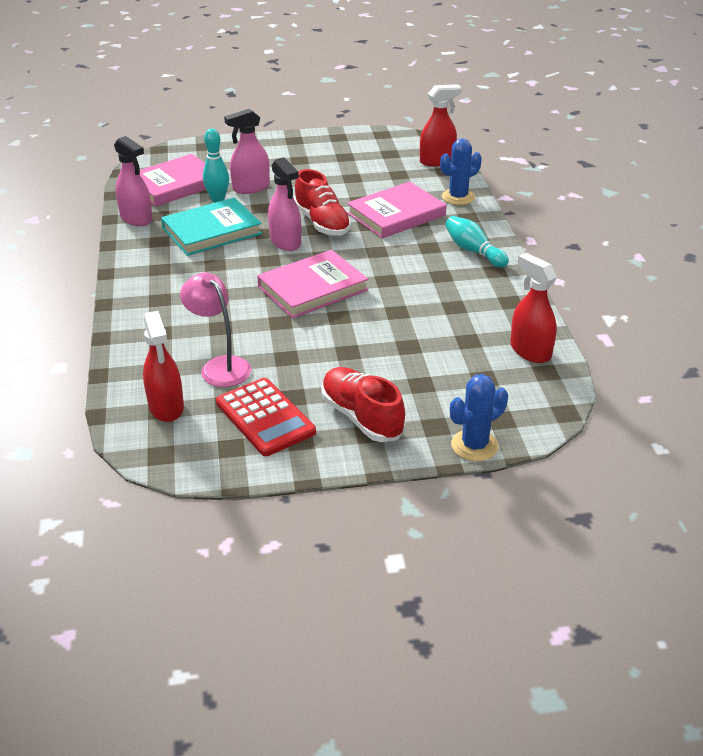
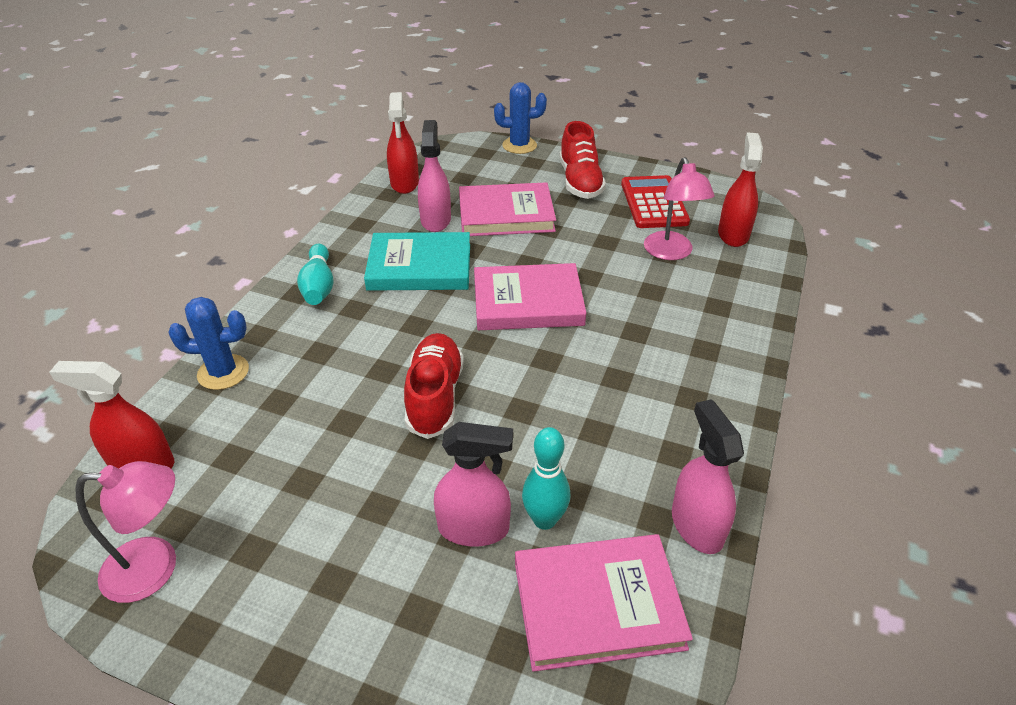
camera: 150 degrees left, 5 degrees up
(212, 231) = (591, 443): turquoise book -> turquoise book (420, 267)
(285, 242) = (507, 381): pink spray bottle -> pink spray bottle (435, 220)
(379, 143) = (155, 568): none -> pink lamp
(396, 214) = (331, 373): pink book -> pink book (506, 214)

